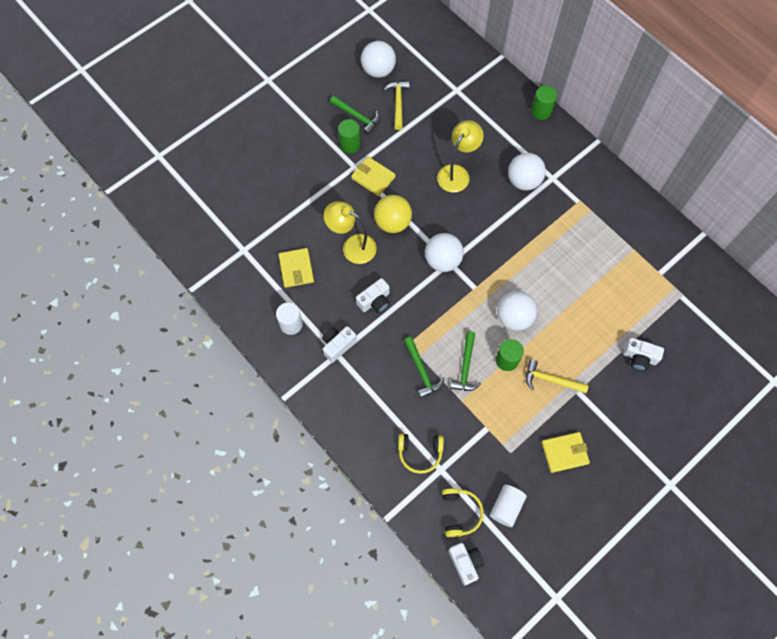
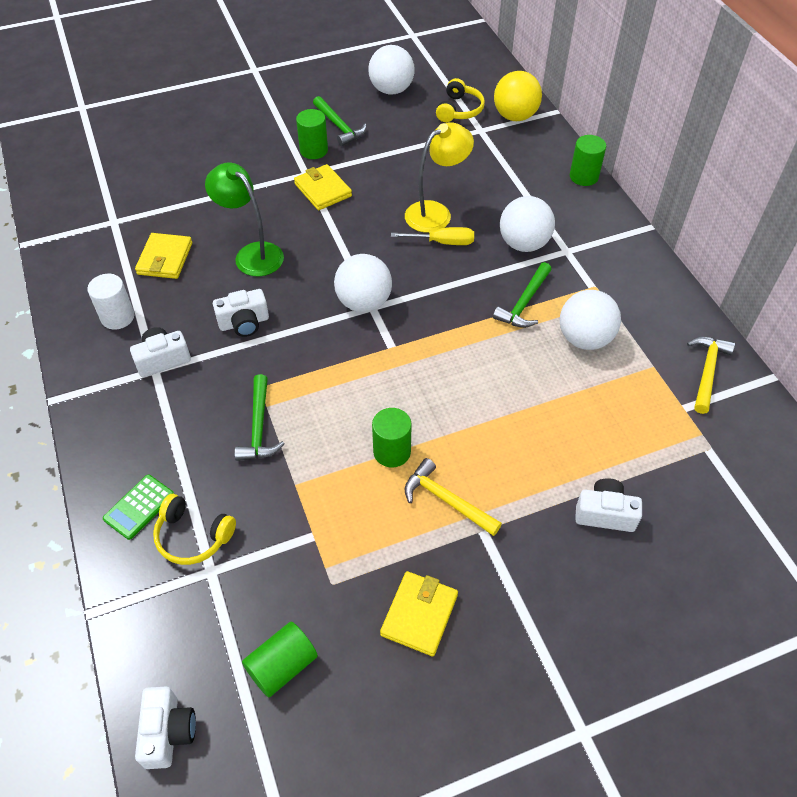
camera: 20 degrees right, 15 degrees down
(352, 246) = (252, 254): yellow lamp -> green lamp
(379, 446) = (139, 507): none -> green calculator
(392, 222) = (320, 243): yellow ball -> yellow ball (515, 116)
(398, 103) = (398, 125): yellow hammer -> yellow hammer (707, 371)
(460, 513) = (204, 647): yellow headphones -> yellow headphones (459, 110)
(465, 367) = (325, 442): green hammer -> green hammer (524, 303)
(471, 196) = (442, 242): none -> yellow screwdriver
(506, 507) = (282, 666): white cylinder -> green cylinder
(514, 318) = (430, 400): white ball -> white ball (584, 339)
(564, 453) = (419, 615): yellow wallet -> yellow wallet turned 75 degrees counterclockwise
(639, 357) = (605, 513): white camera -> white camera turned 150 degrees clockwise

